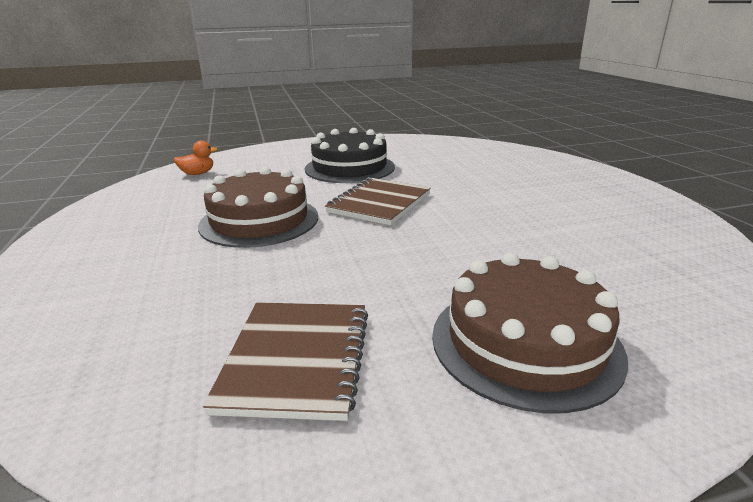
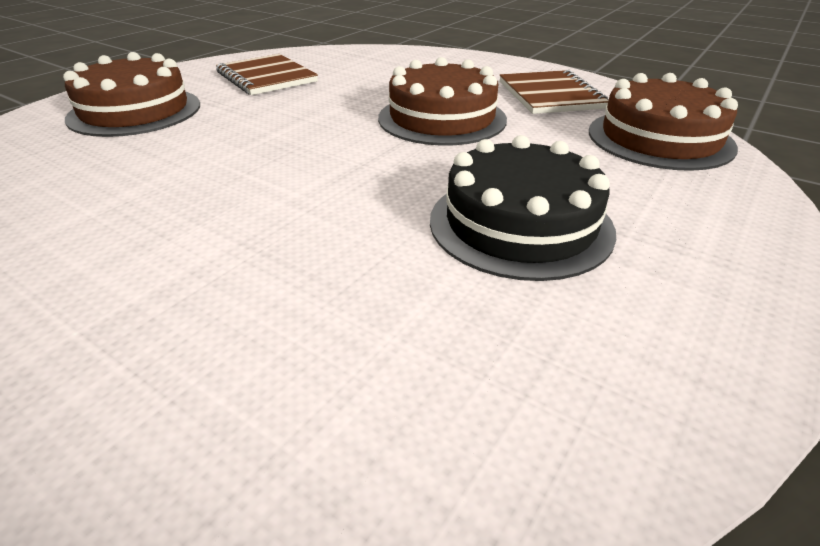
camera: 140 degrees right, 10 degrees up
(197, 174) = (660, 139): orange duck -> brown cake
(379, 203) = (360, 173): brown notebook -> brown notebook (550, 95)

